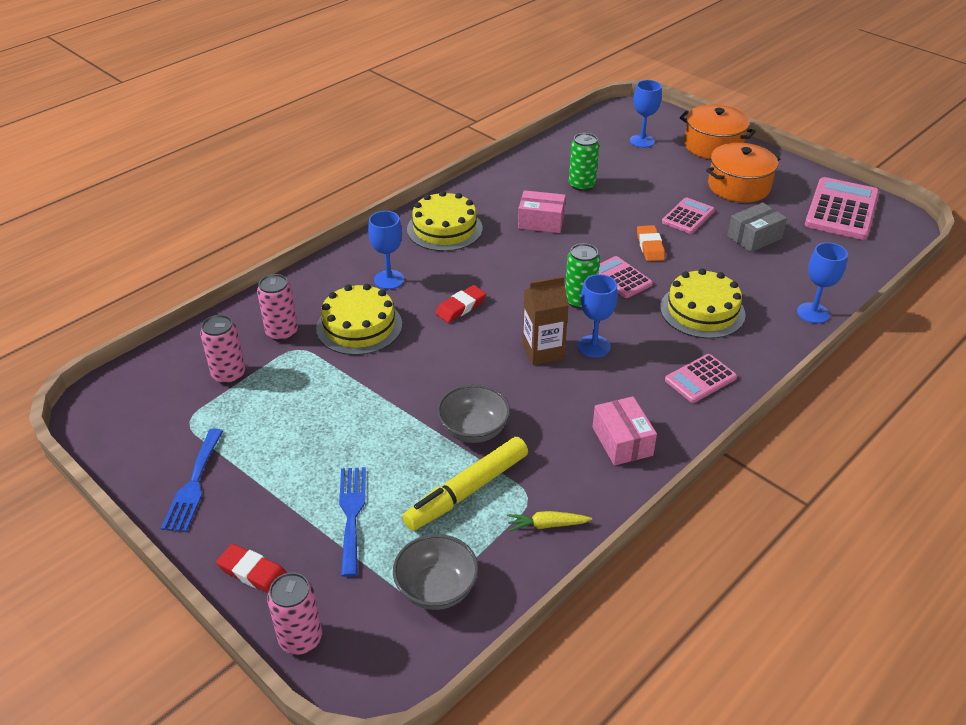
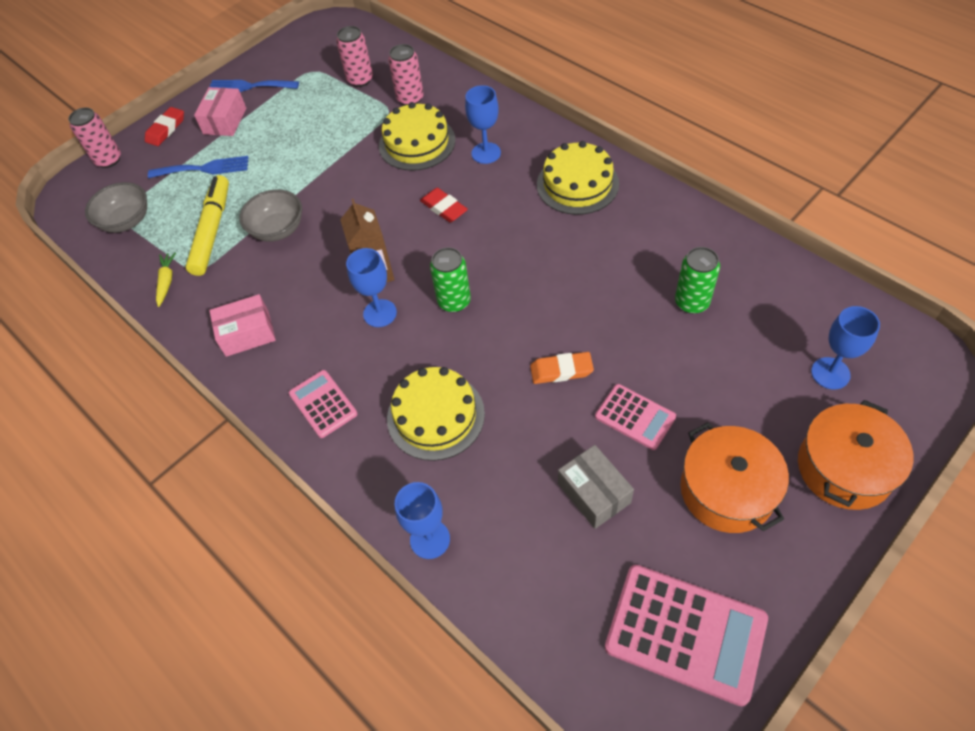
camera: 95 degrees right, 15 degrees up
(467, 491) = (212, 231): yellow marker -> yellow marker turned 45 degrees clockwise
(541, 222) = (602, 264): pink box -> pink box (225, 121)
(621, 278) = (496, 339): pink calculator -> none

